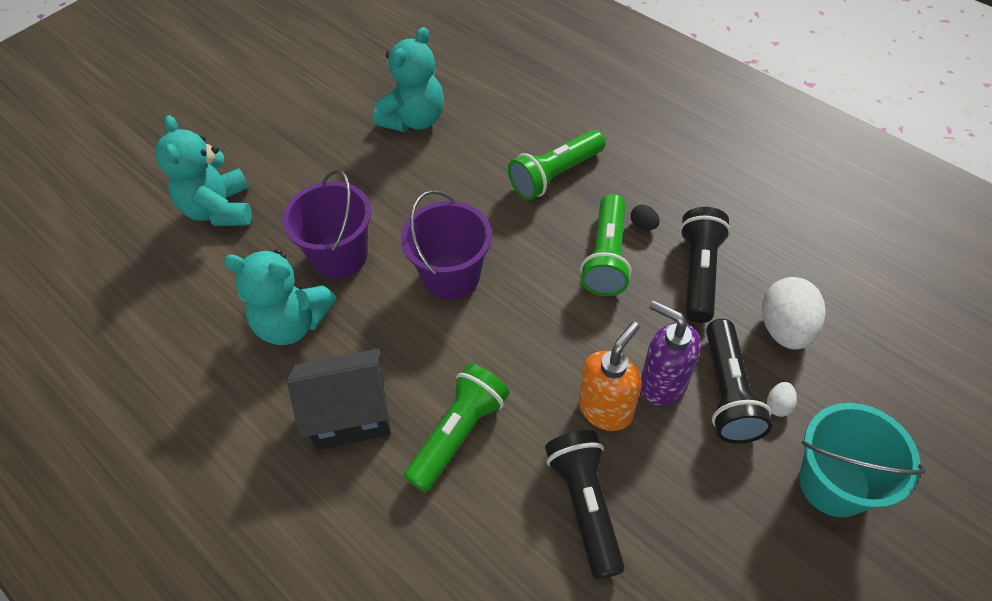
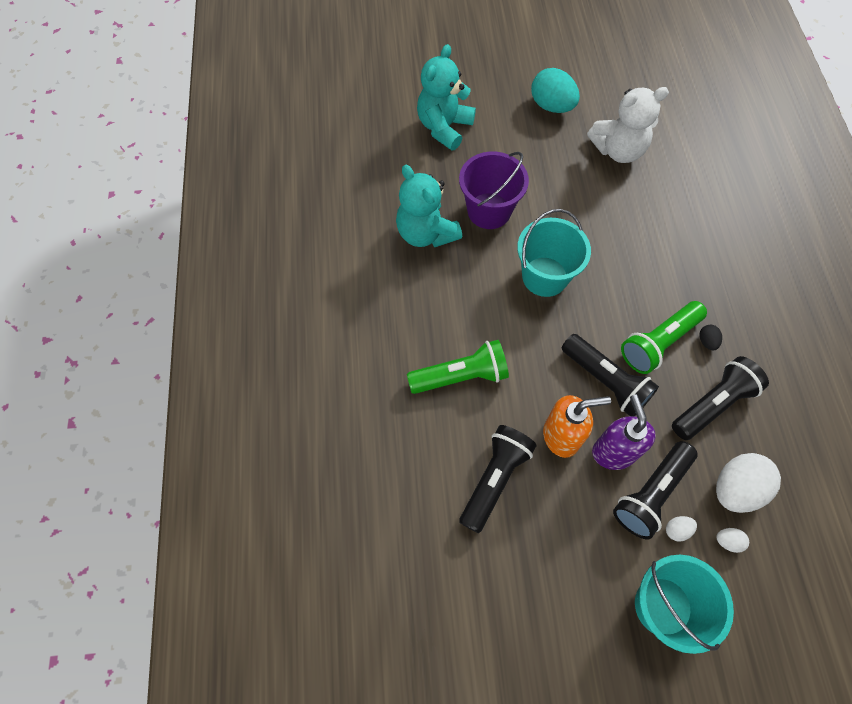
camera: 40 degrees right, 10 degrees up
(314, 121) = (551, 106): none -> turquoise egg
(350, 415) = (411, 314): black house -> none
(414, 119) = (618, 150): turquoise teddy bear -> white teddy bear
(451, 276) = (544, 276): purple bucket -> turquoise bucket
(555, 175) = (678, 260): green flashlight -> none
(595, 326) = (605, 381): none -> black flashlight
(823, 378) = (727, 541): none -> white egg

